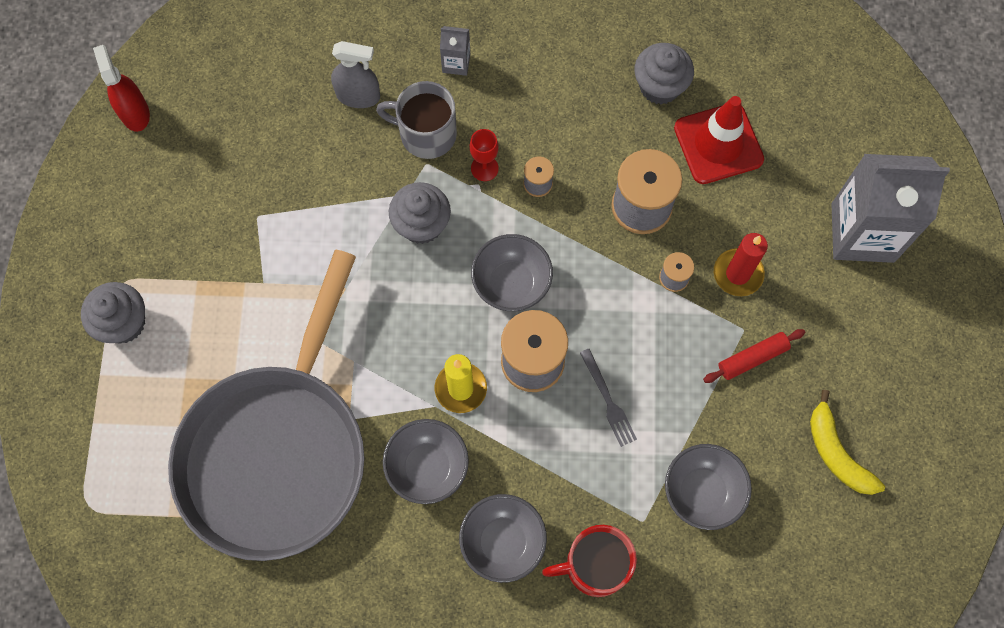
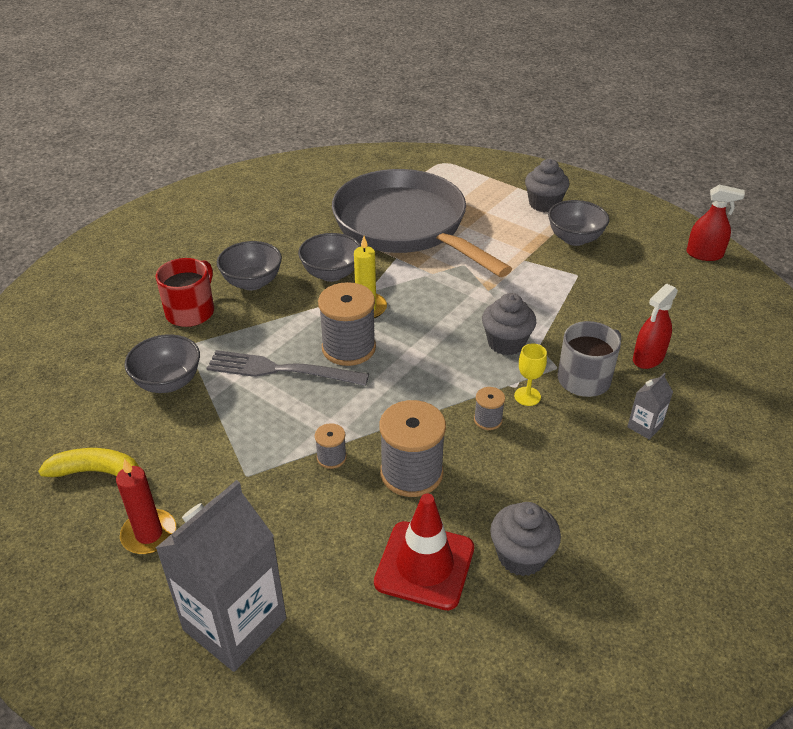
camera: 125 degrees right, 30 degrees down
(358, 96) = (648, 358): grey spray bottle -> red spray bottle
(484, 168) = (527, 396): red goblet -> yellow goblet
(511, 284) = (416, 365): grey bowl -> grey bowl (574, 239)
(608, 400) = (281, 370): grey fork -> grey fork, size x1.80
(738, 274) = (293, 501): red candle -> red candle (149, 534)
(752, 358) = (220, 467): red rolling pin -> none

